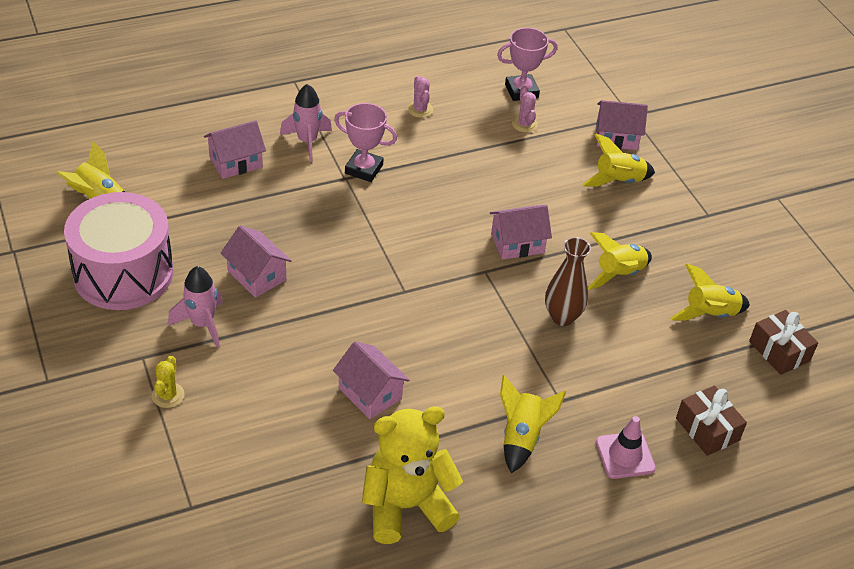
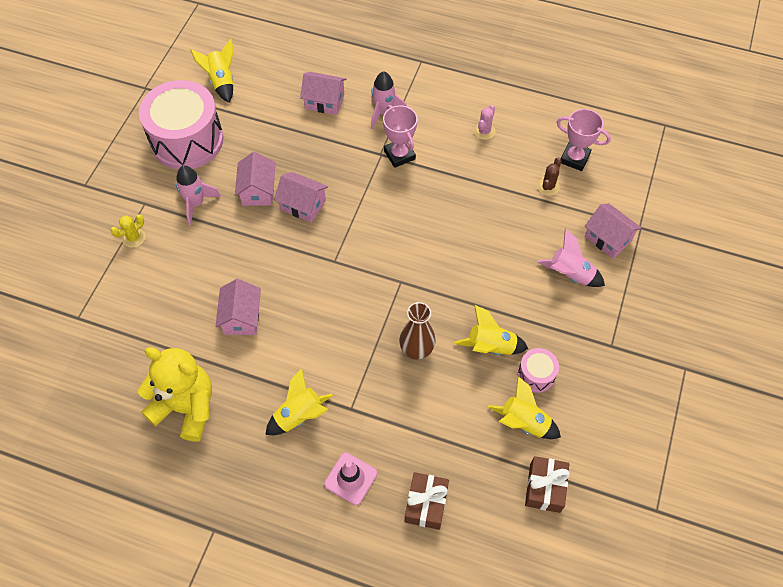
camera: 45 degrees right, 15 degrees up
(517, 243) = (444, 275): pink house -> pink house (303, 205)
(524, 124) = (548, 186): pink cactus -> brown cactus
(618, 181) = (570, 275): yellow rocket -> pink rocket
(678, 273) = (536, 375): none -> pink drum

